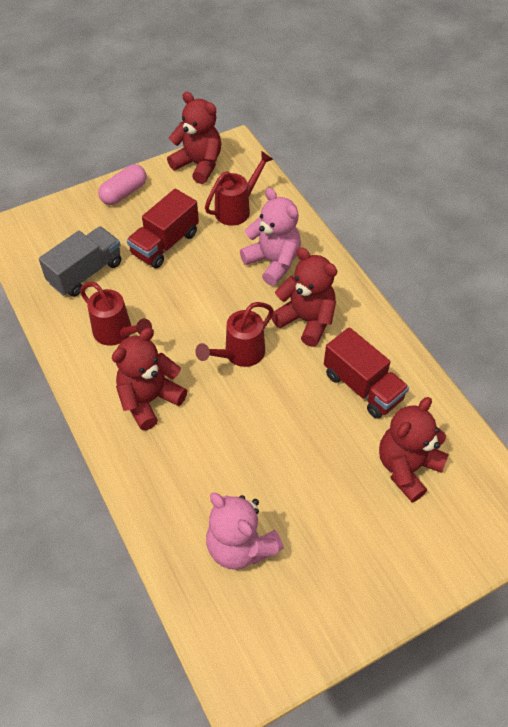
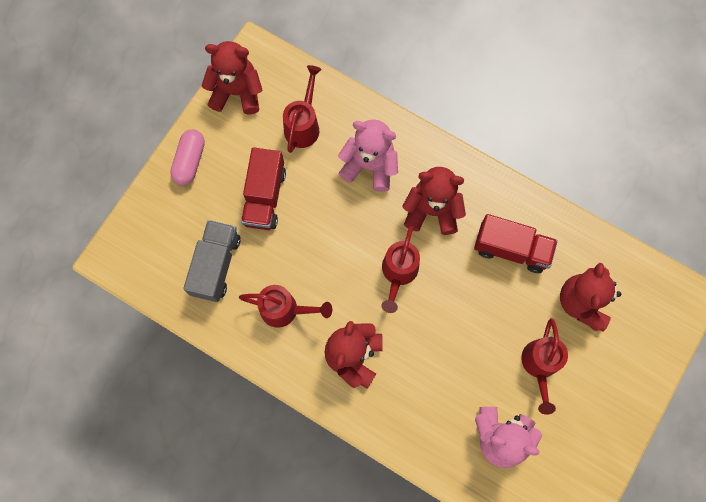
camera: 30 degrees left, 20 degrees up
(325, 502) = (539, 365): none -> red watering can

